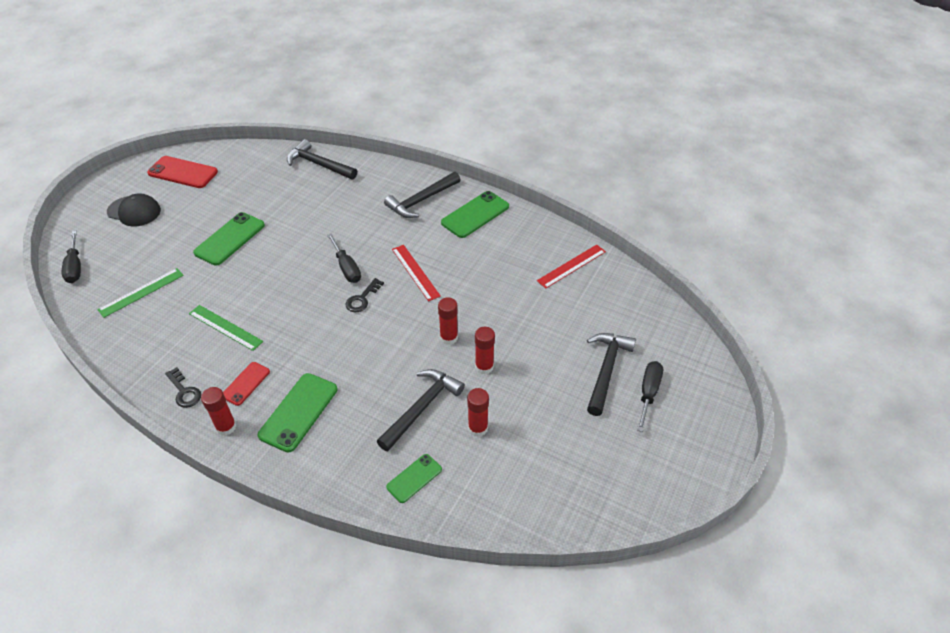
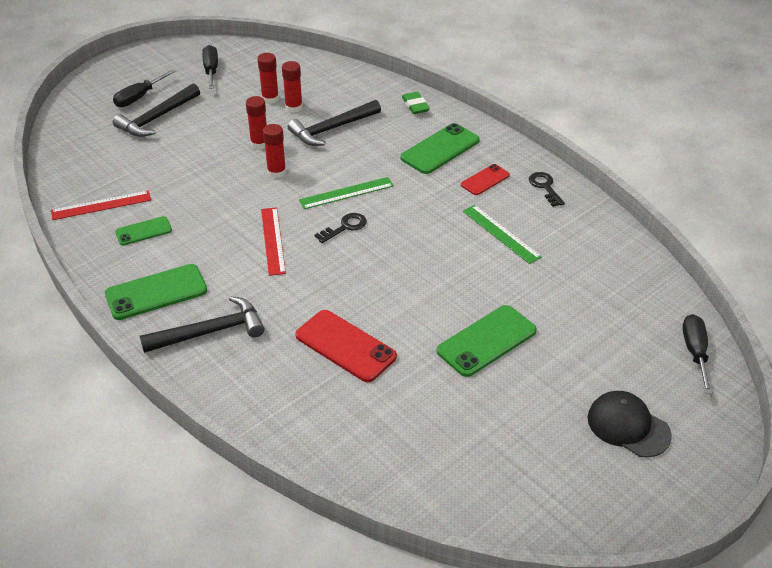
camera: 160 degrees left, 5 degrees down
(141, 292) = (600, 296): green ruler -> green ruler (346, 193)
(183, 173) = (555, 488): red phone -> red phone (345, 346)
(226, 427) = (506, 153): red glue stick -> red glue stick (270, 99)
(319, 164) = (328, 441): black hammer -> none
(342, 473) = (415, 105): none -> green eraser
(346, 268) = (349, 264): black screwdriver -> black screwdriver (211, 70)
(414, 478) = (360, 92): green phone -> green phone (143, 231)

